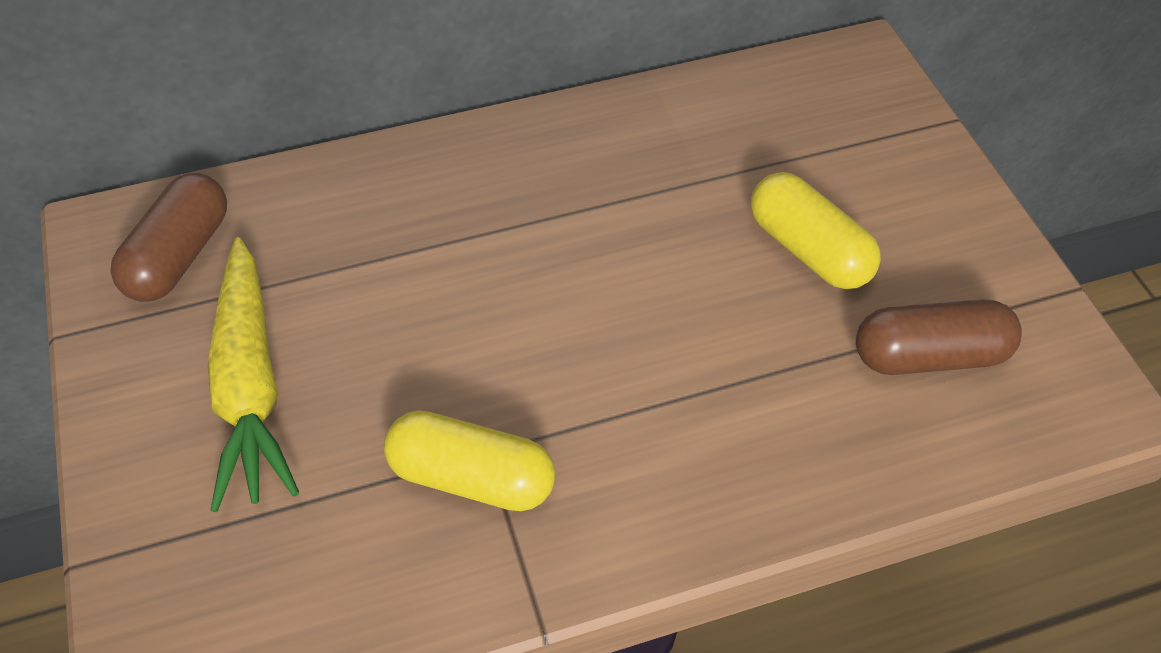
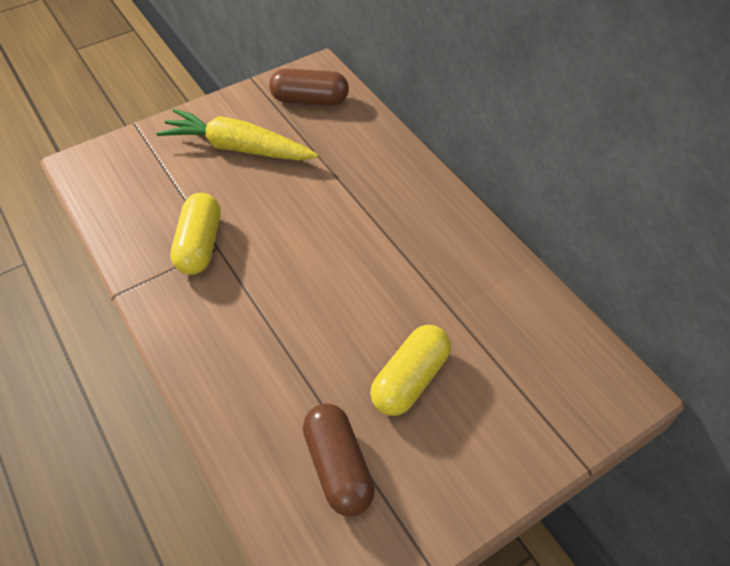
camera: 75 degrees right, 0 degrees up
(250, 385) = (238, 148): yellow carrot -> yellow carrot turned 45 degrees clockwise

